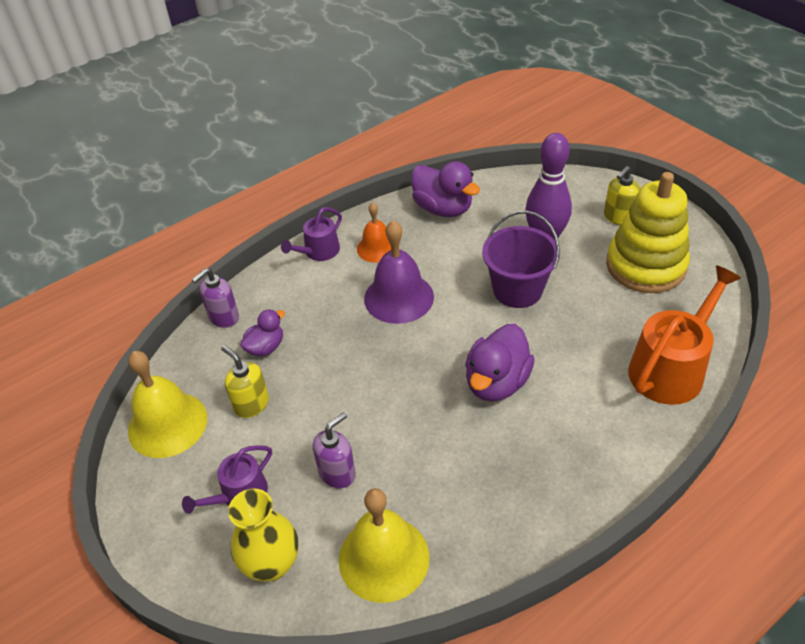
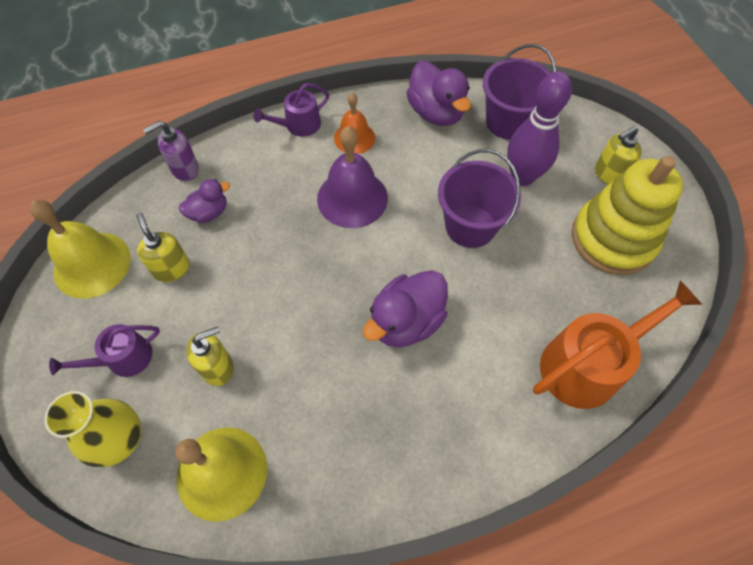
camera: 15 degrees right, 15 degrees up
(337, 473) = (218, 367): purple soap dispenser -> yellow soap dispenser
(512, 199) = (508, 122): none -> purple bucket

